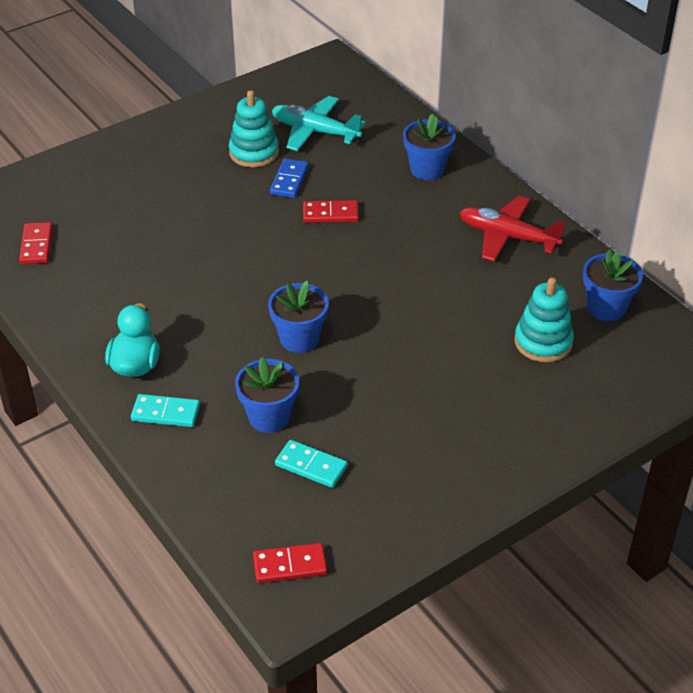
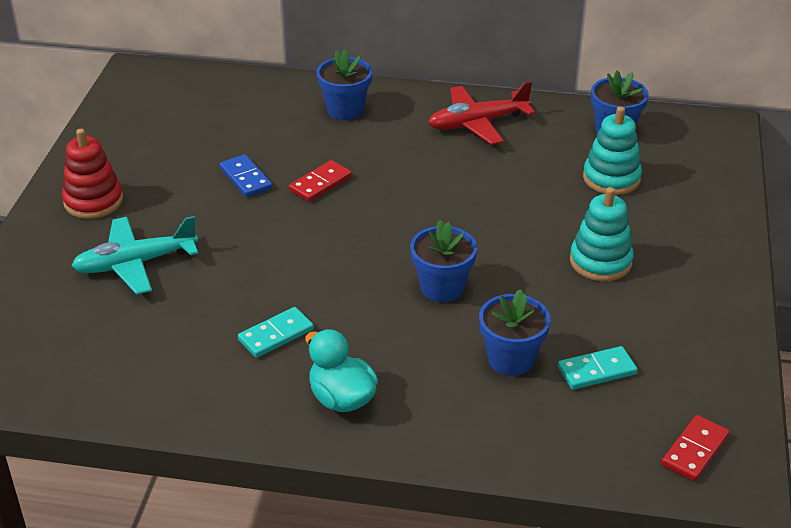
camera: 45 degrees left, 5 degrees down
(36, 245) = (87, 366): red domino -> none
(165, 413) = (427, 416): turquoise domino -> turquoise domino (276, 335)
(180, 140) = (93, 201): none -> red stacking toy
(254, 152) = (180, 174): turquoise stacking toy -> turquoise stacking toy (600, 261)
(315, 131) = (209, 130): turquoise plane -> turquoise plane (135, 263)

